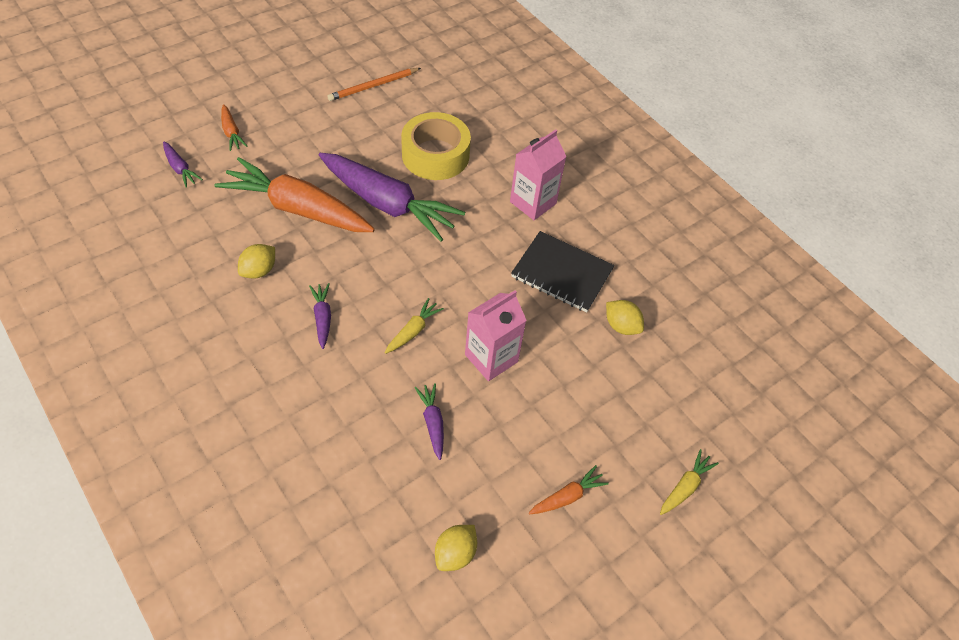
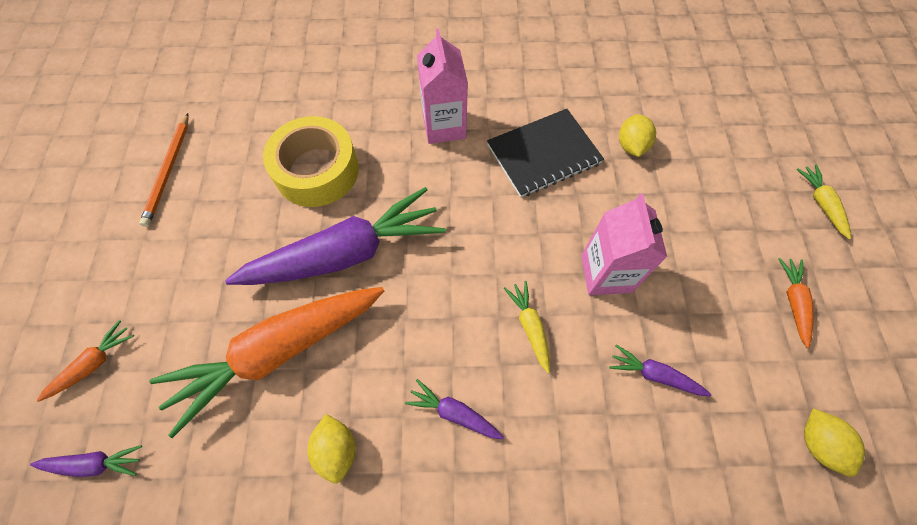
camera: 50 degrees left, 10 degrees up
(231, 132) = (93, 364): orange carrot -> orange carrot turned 60 degrees counterclockwise
(621, 326) = (631, 146): yellow lemon -> yellow lemon turned 75 degrees counterclockwise

